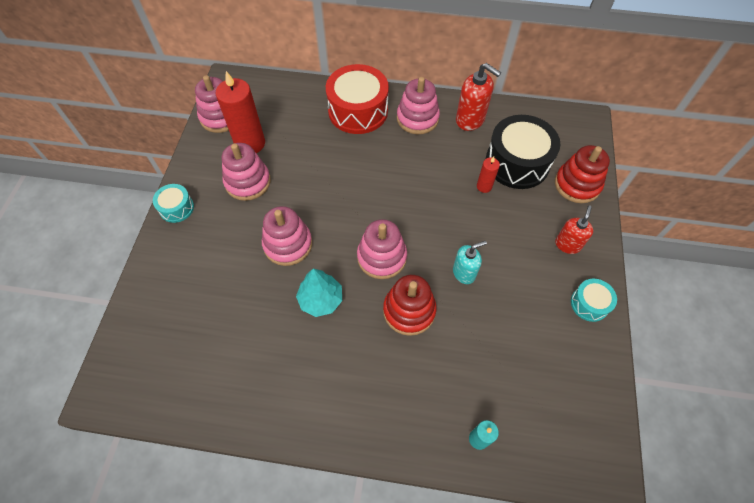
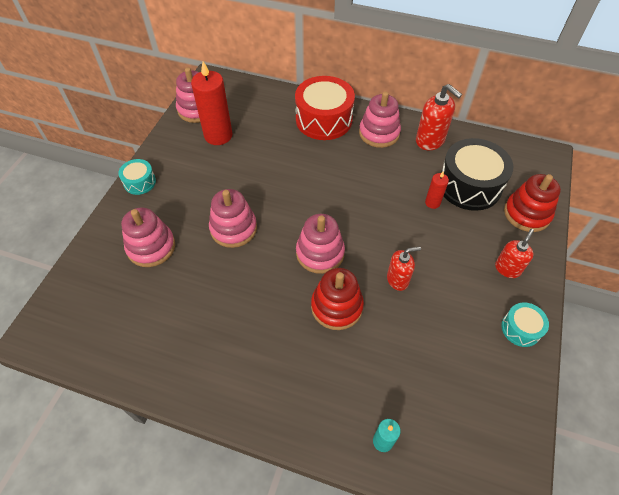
camera: 10 degrees right, 5 degrees down
(248, 182) = (209, 168): pink stacking toy -> pink stacking toy (151, 247)
(320, 299) = (253, 283): turquoise tree -> none
(464, 273) = (398, 279): turquoise soap dispenser -> red soap dispenser

